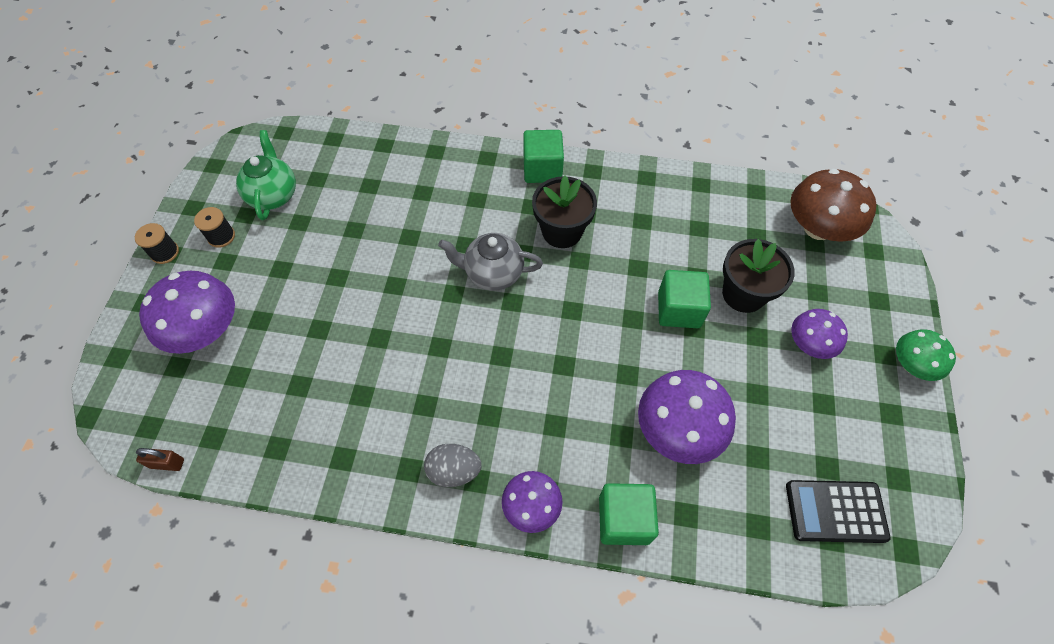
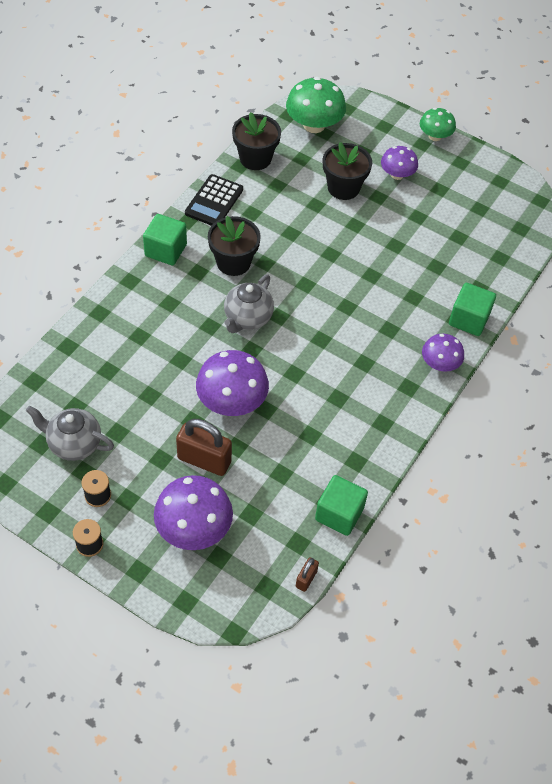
camera: 70 degrees left, 5 degrees down
(273, 195) = (74, 444): green teapot -> grey teapot
(291, 306) = (204, 460): none -> brown padlock
(454, 471) = (396, 397): grey egg -> none
(678, 429) = (423, 267): purple mushroom -> purple mushroom (232, 401)
(679, 310) = (337, 226): green cube -> green cube (339, 514)
(722, 194) = (255, 158): none -> black flower pot
(818, 228) = (314, 125): brown mushroom -> green mushroom
(835, 511) = (506, 218): black calculator -> black calculator (214, 201)

